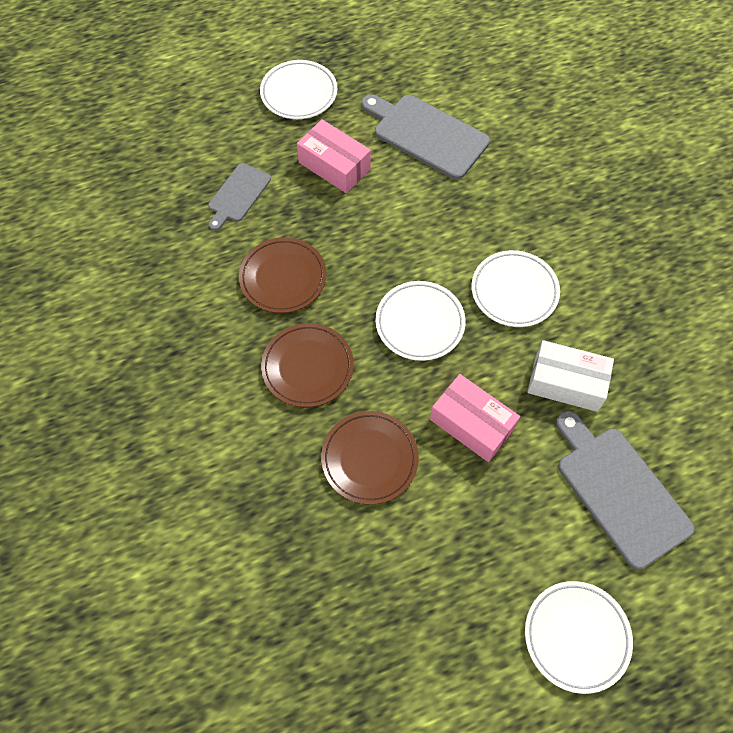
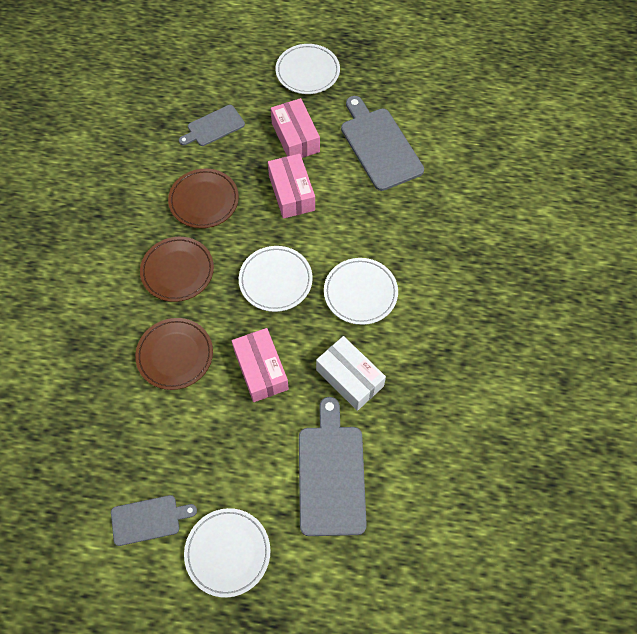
camera: 30 degrees right, 0 degrees up
(371, 224) = (292, 193): none -> pink box
(469, 653) = (148, 519): none -> grey cutting board

